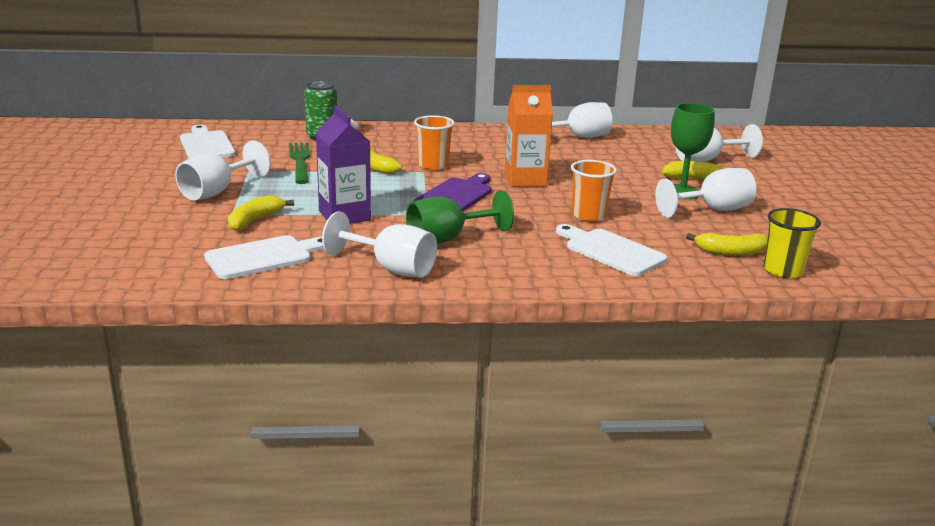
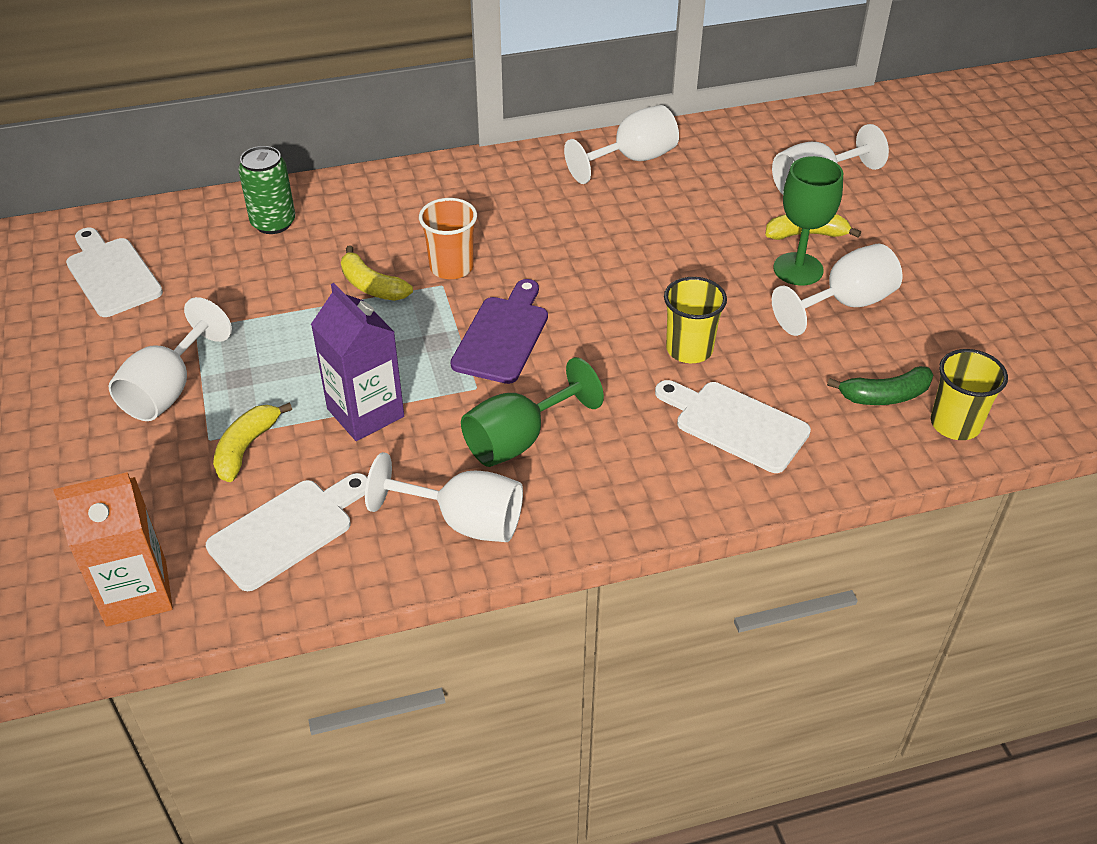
camera: 10 degrees left, 20 degrees up
(300, 161) = (262, 291): green fork -> none
(525, 180) = (585, 279): orange carton -> orange carton (136, 593)
(588, 216) = (689, 349): orange cup -> yellow cup
(730, 252) = (884, 396): yellow banana -> green banana

